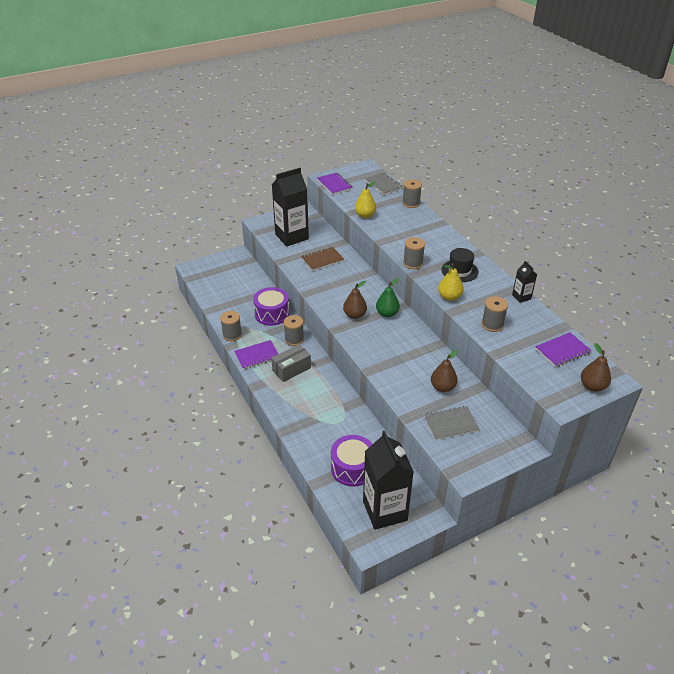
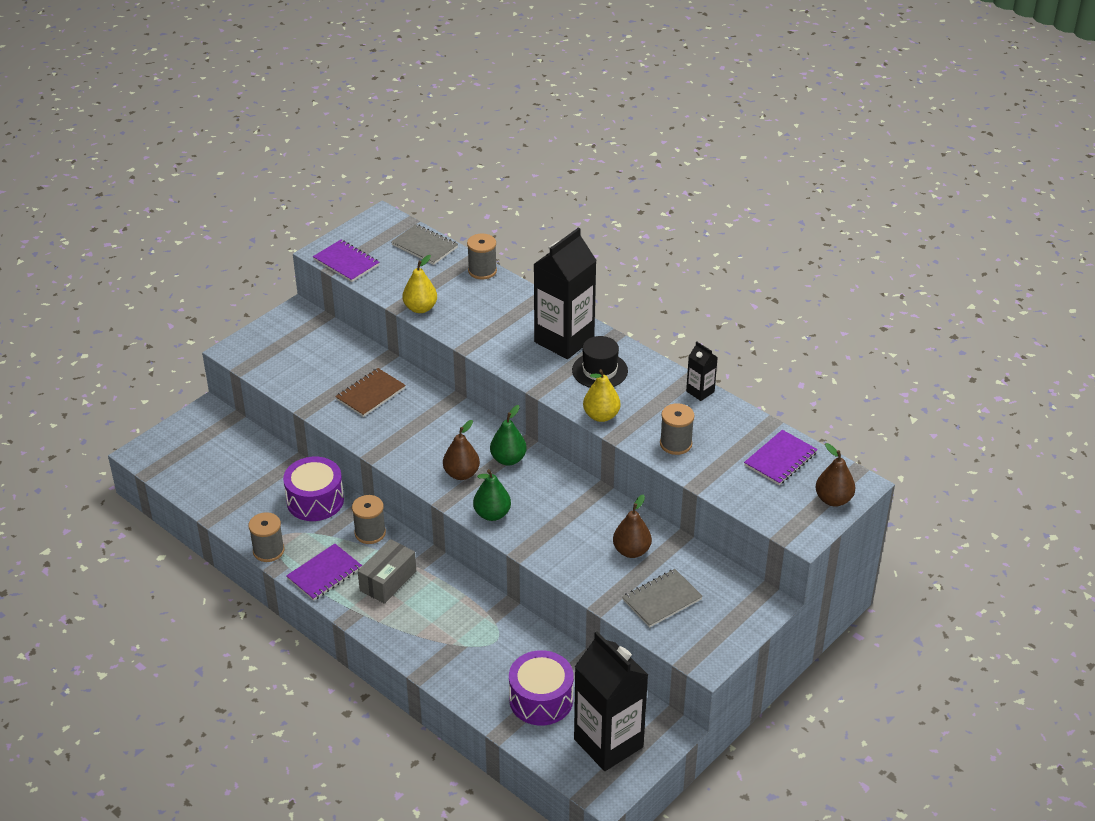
camera: 20 degrees left, 0 degrees up
(291, 237) = (302, 365): black carton -> black carton (564, 340)
(362, 343) = (492, 514): none -> green pear
(413, 263) = (527, 374): grey spool -> none

